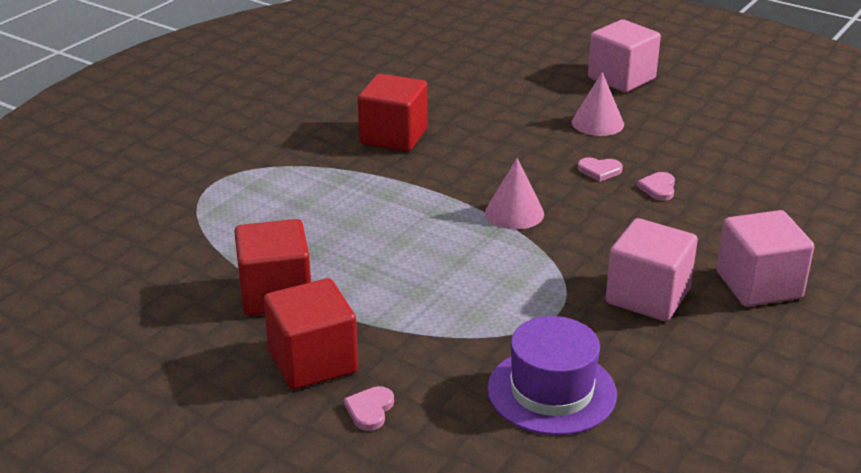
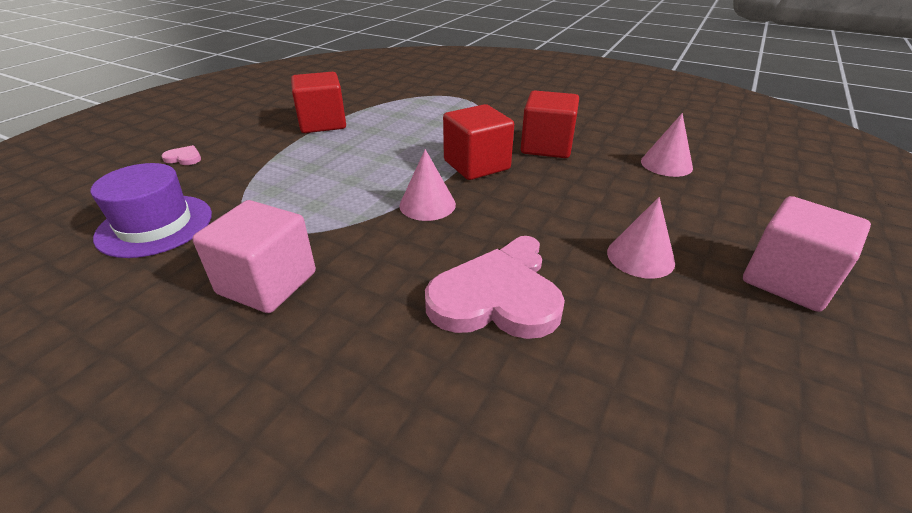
camera: 85 degrees right, 5 degrees up
(312, 361) = (245, 138): red cube -> red cube (476, 165)
(446, 83) = (666, 164): none -> pink cone
(658, 188) = (493, 301): pink heart -> pink heart, size x2.35
(758, 285) = (260, 382): pink cube -> none

